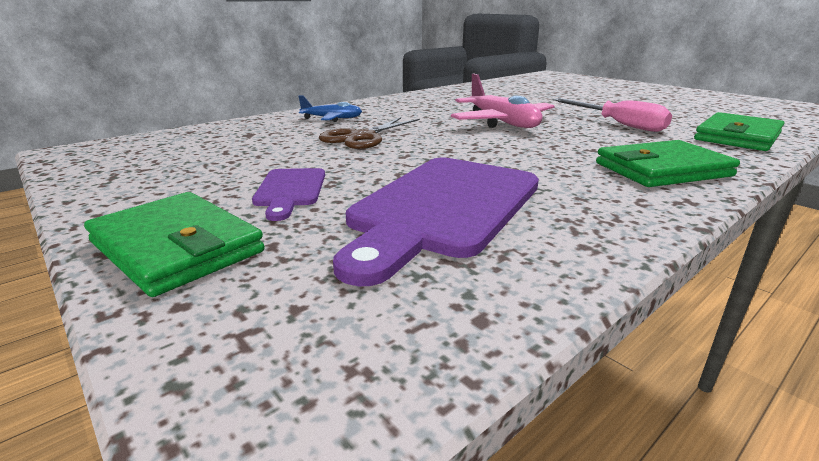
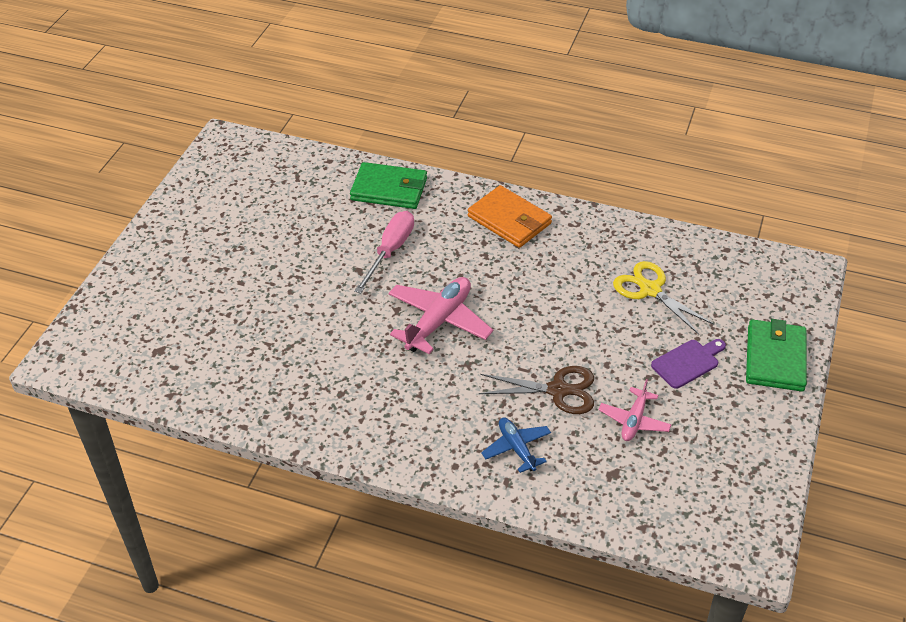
camera: 120 degrees left, 20 degrees up
(277, 150) = (634, 420): none -> pink plane
(443, 207) = (650, 290): purple cutting board -> yellow scissors
(662, 169) = (509, 220): green wallet -> orange wallet

